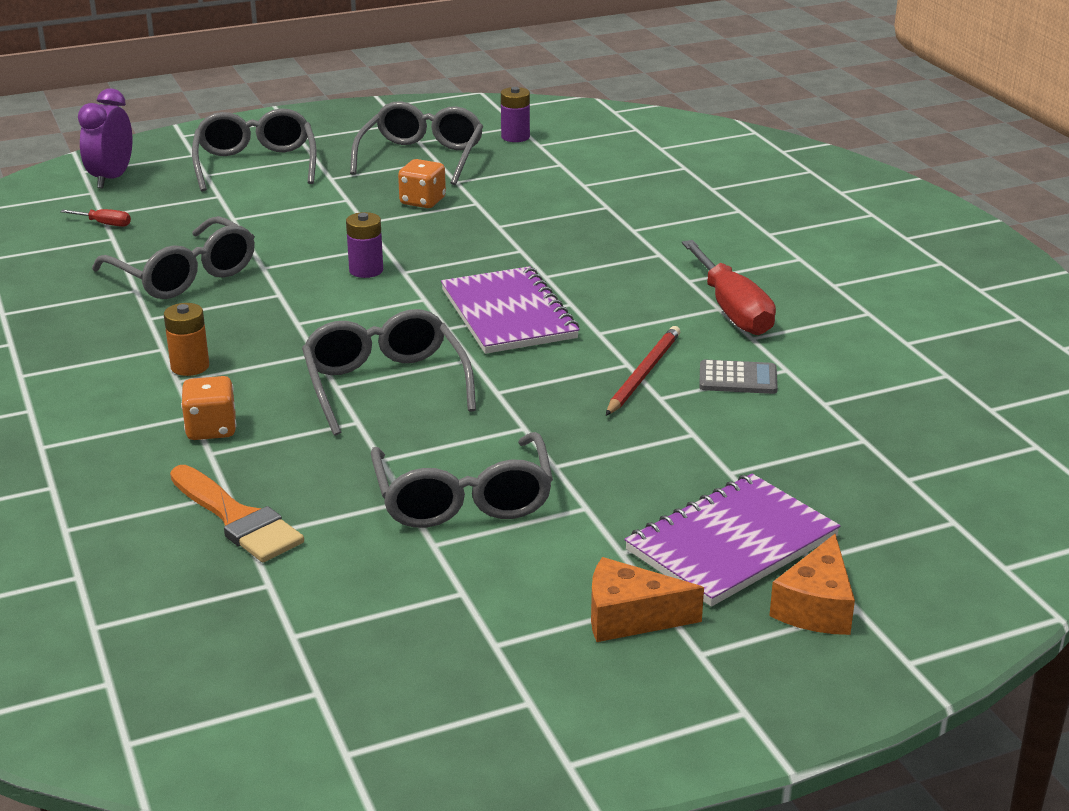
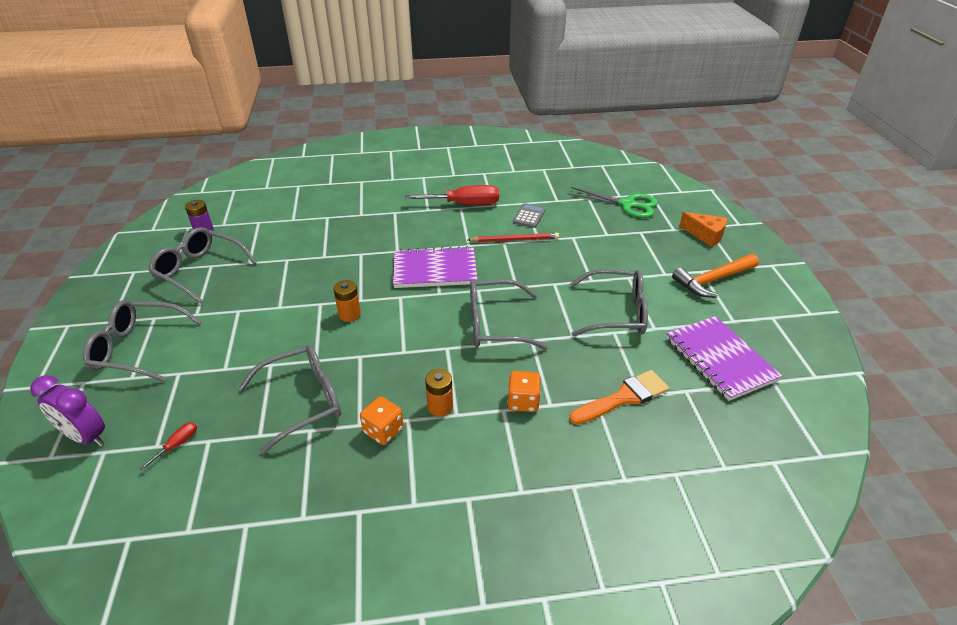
camera: 75 degrees left, 10 degrees up
(366, 270) = (349, 314): purple battery -> orange battery
(422, 201) = (268, 279): orange dice -> orange dice (383, 431)
(629, 617) = (713, 280): orange cheese -> orange hammer
(643, 373) = (515, 240): red pencil -> red pencil turned 135 degrees clockwise
(731, 543) = (661, 245): purple notebook -> purple notebook (720, 359)
(875, 491) = (627, 204): none -> green scissors

